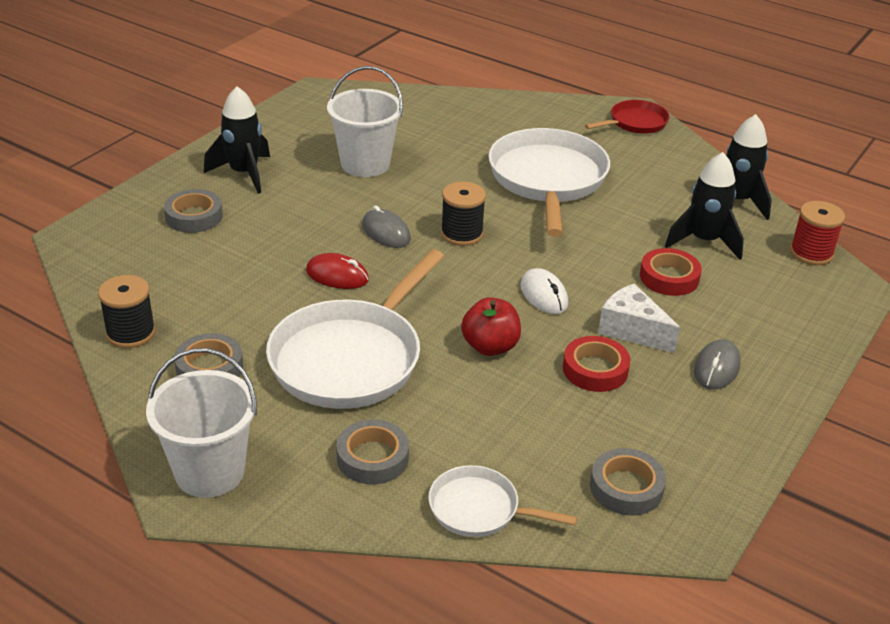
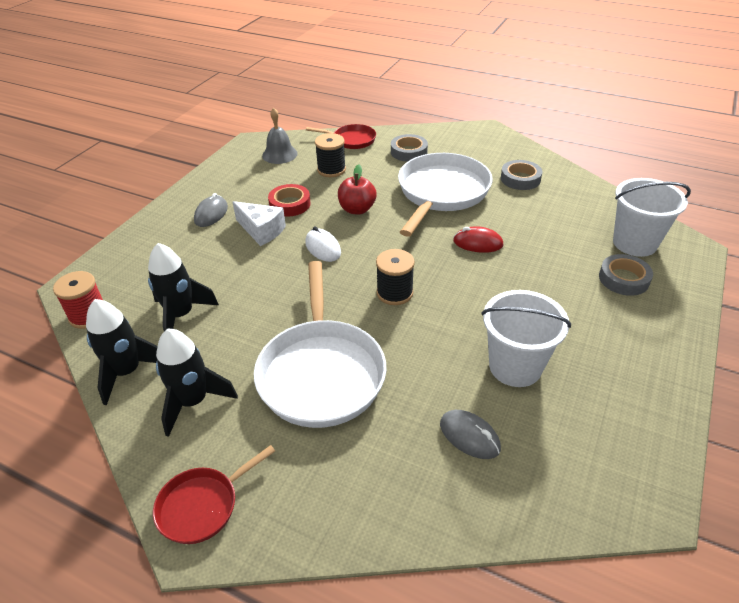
camera: 175 degrees right, 5 degrees up
(131, 333) = (582, 190): black spool -> black spool (331, 170)
(209, 472) = (484, 139): white bucket -> white bucket (634, 243)
(244, 173) = (623, 334): black rocket -> black rocket (193, 402)
(386, 232) = (458, 285): grey mouse -> grey mouse (469, 436)
(480, 509) = (351, 140): white pan -> red pan
(626, 487) = (279, 154): grey tape -> grey bell
(669, 277) = (223, 275): red tape -> none

